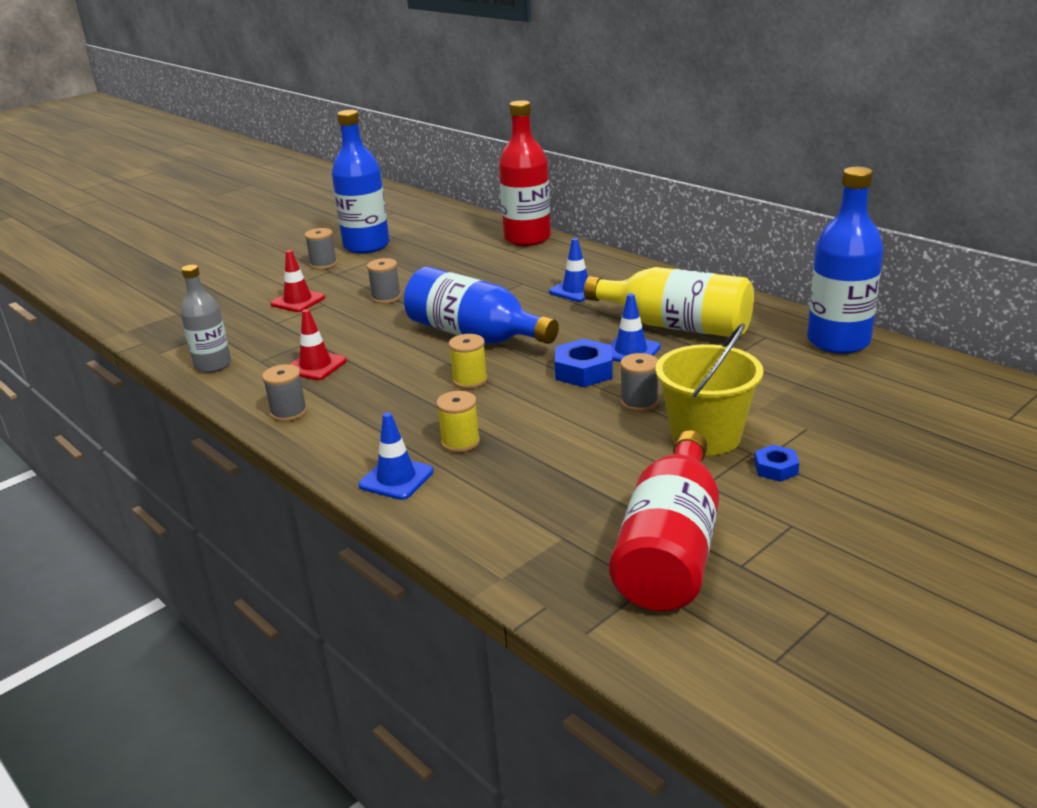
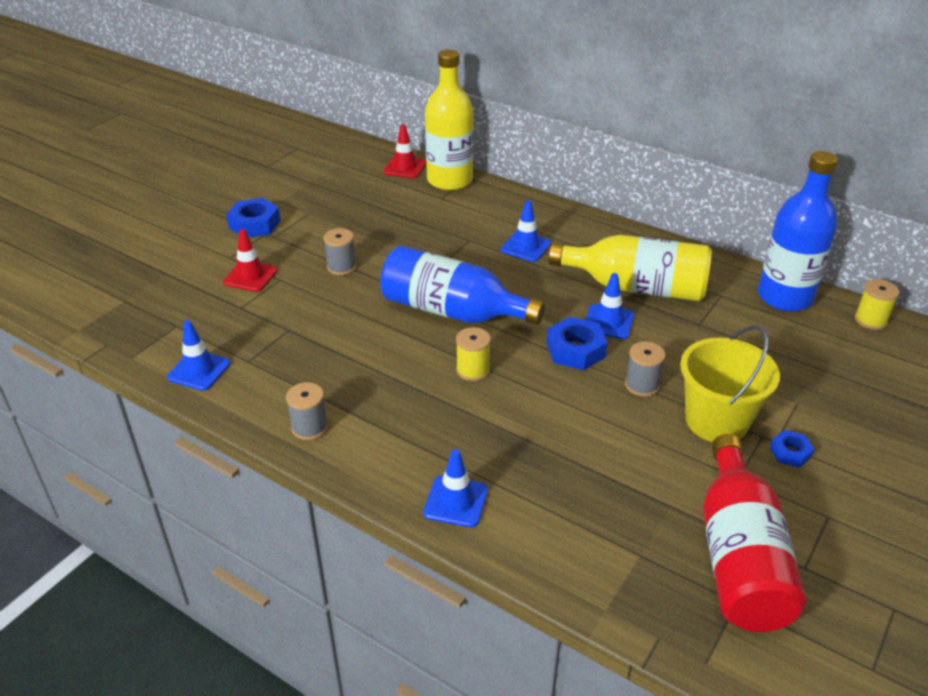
camera: 15 degrees left, 10 degrees up
(213, 365) = (199, 370): grey bottle -> blue traffic cone
(315, 366) = (309, 363): red traffic cone -> red traffic cone (405, 168)
(323, 264) = (254, 224): grey spool -> blue nut
(366, 246) = (289, 197): blue bottle -> none
(460, 442) = (497, 449): yellow spool -> yellow spool (870, 320)
(527, 238) = (450, 180): red bottle -> yellow bottle

